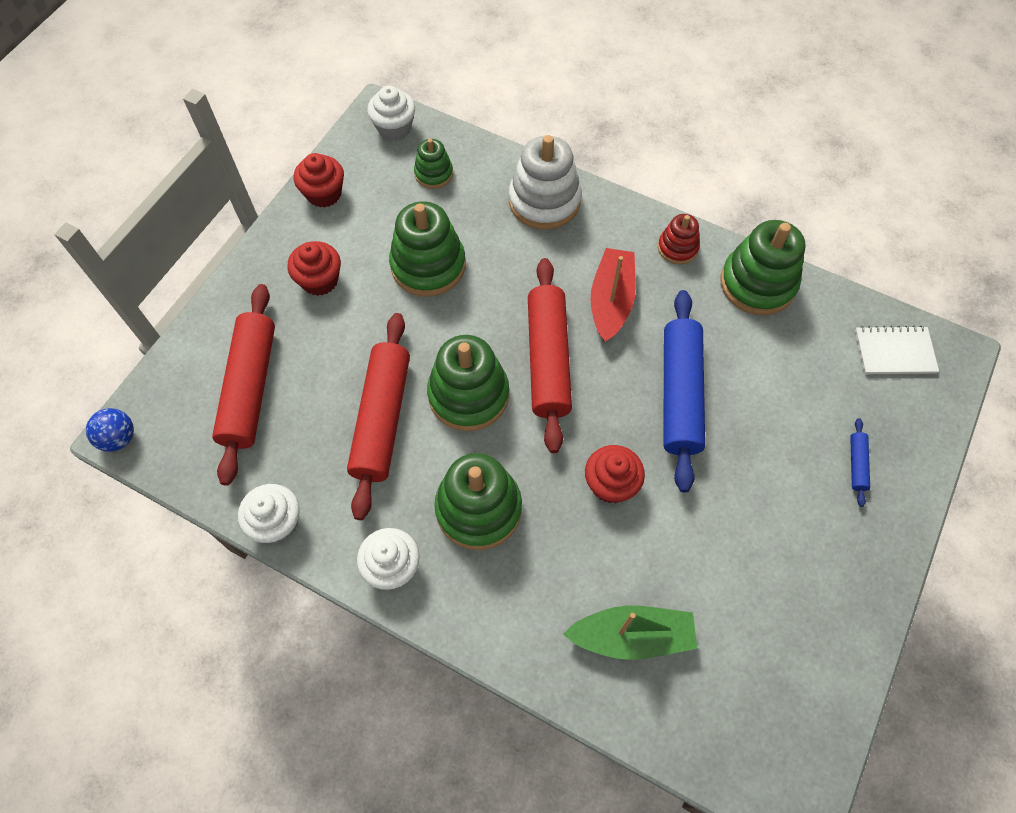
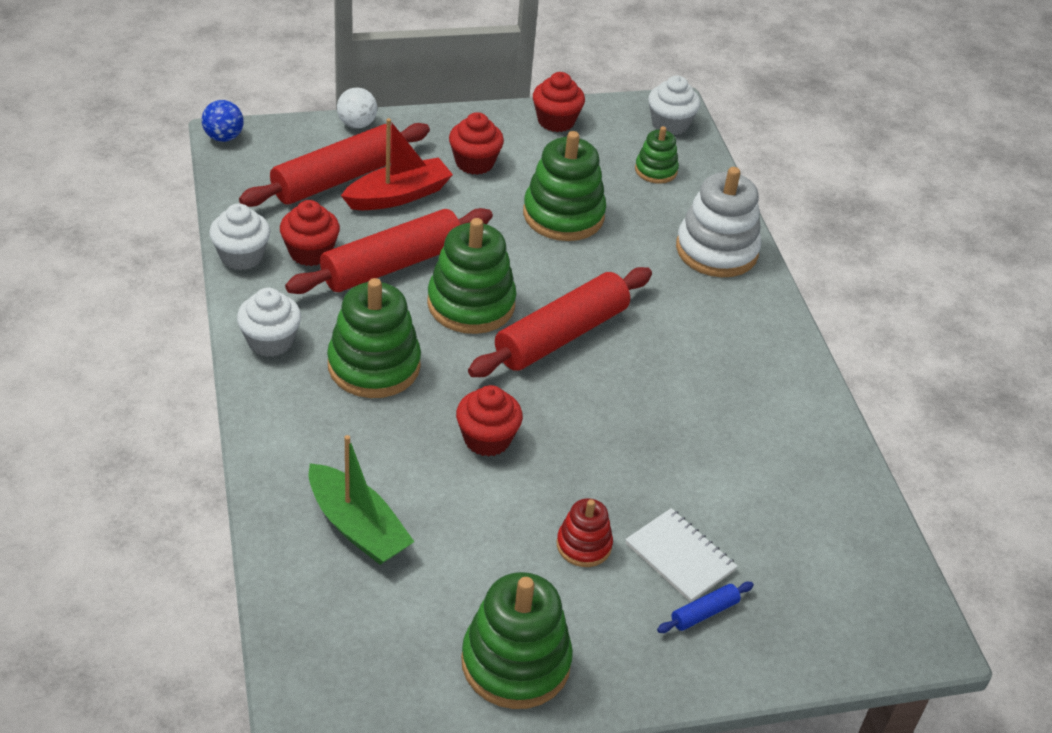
camera: 45 degrees right, 20 degrees down
(198, 328) = (357, 124): none -> white ball
(317, 467) = (310, 252): none -> red cupcake
(611, 301) = (669, 346): red boat -> red boat (398, 195)
(677, 248) = (781, 363): red stacking toy -> red stacking toy (584, 545)
(680, 394) = (629, 442): blue rolling pin -> none
(757, 283) = (815, 439): green stacking toy -> green stacking toy (515, 662)
(894, 352) = (868, 585): white notebook -> white notebook (680, 557)

